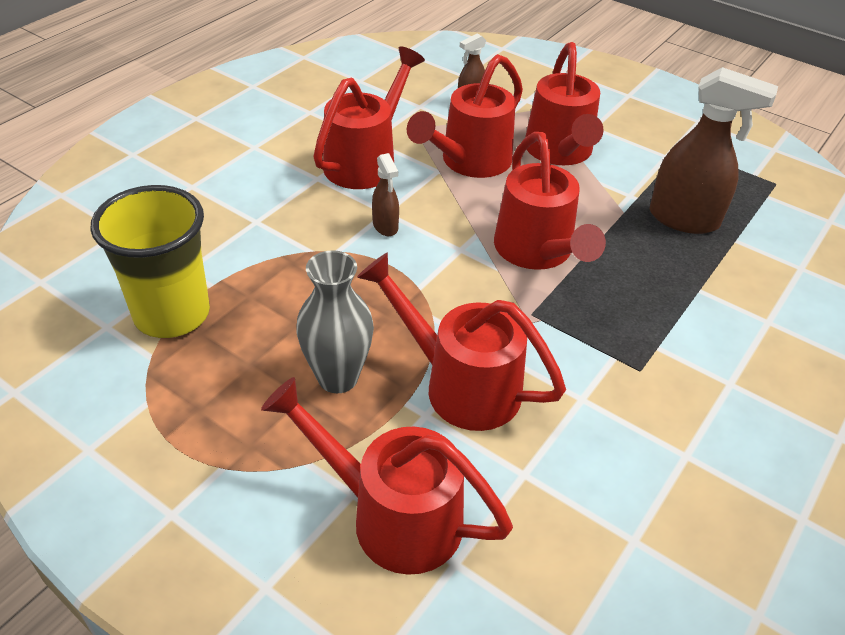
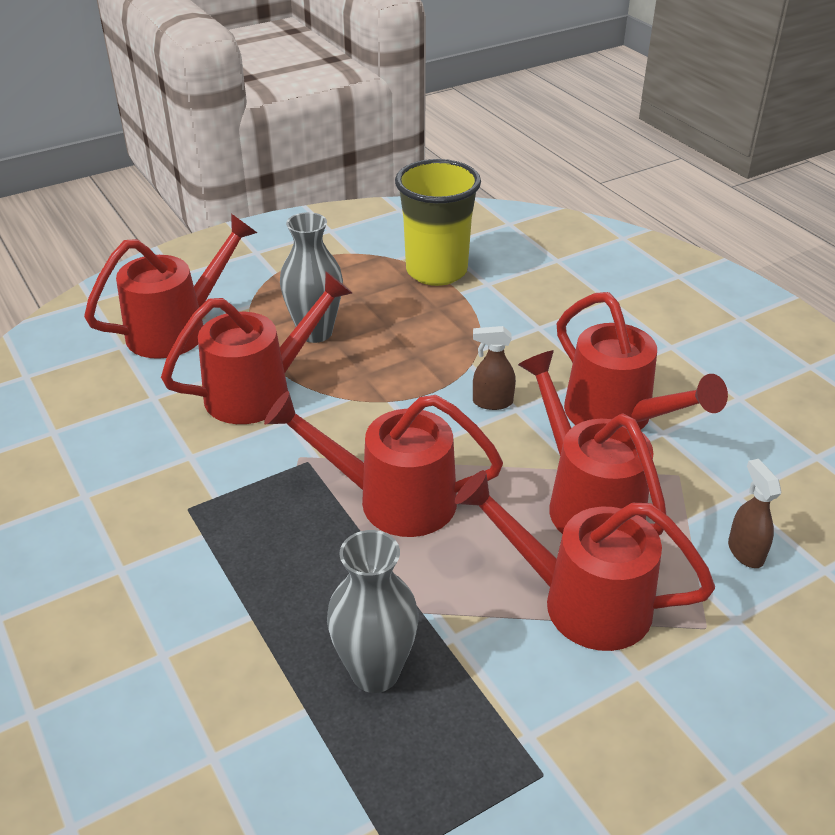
camera: 115 degrees right, 5 degrees down
(684, 219) = (375, 672): brown spray bottle -> grey vase

